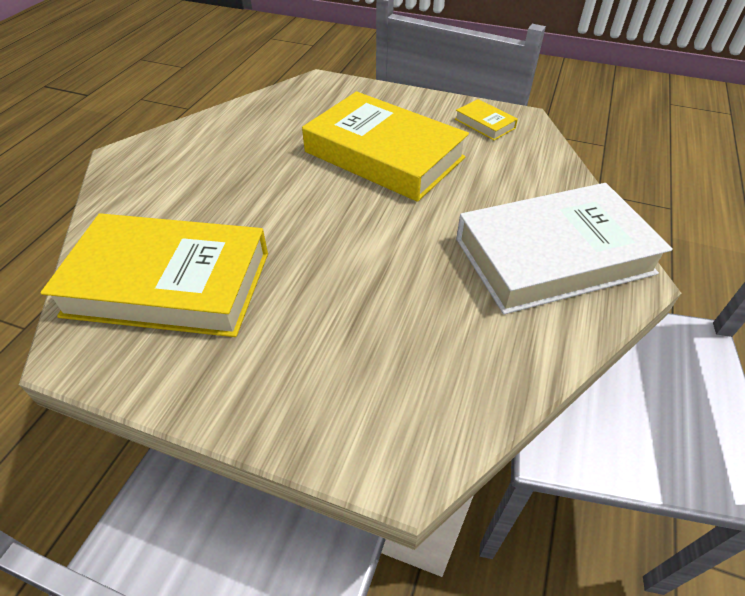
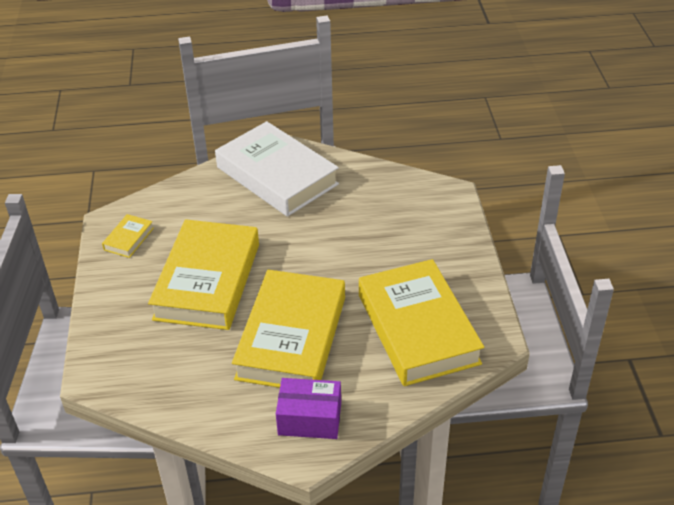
camera: 115 degrees left, 5 degrees down
(153, 168) = (310, 419): none -> purple box
(256, 185) = (292, 337): none -> yellow book

